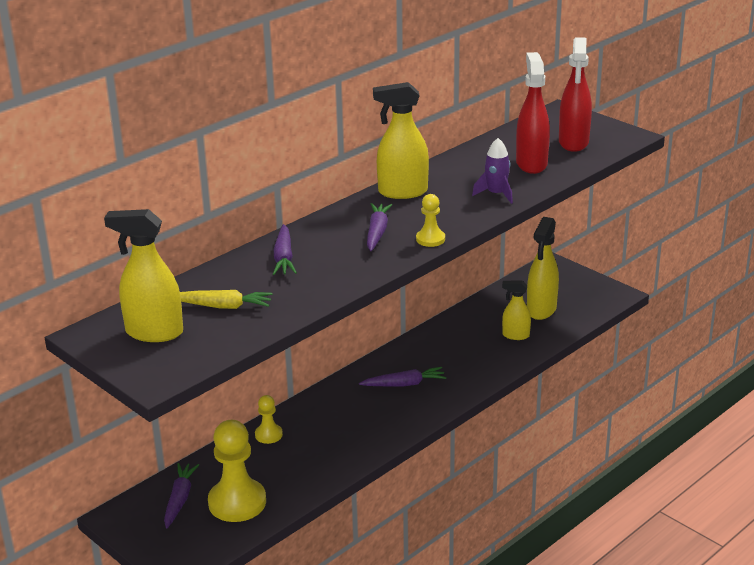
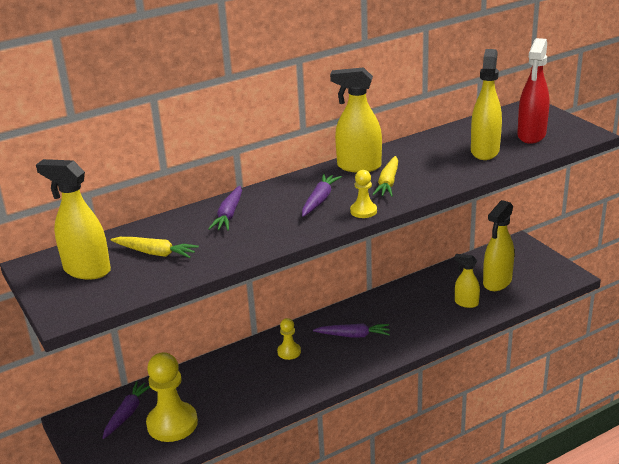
camera: 15 degrees right, 0 degrees up
(268, 435) = (222, 366): yellow pawn -> yellow pawn (289, 352)
(443, 207) = (388, 183): none -> yellow carrot
(496, 194) = (441, 176): purple rocket -> none
(531, 164) = (484, 151): red spray bottle -> yellow spray bottle

